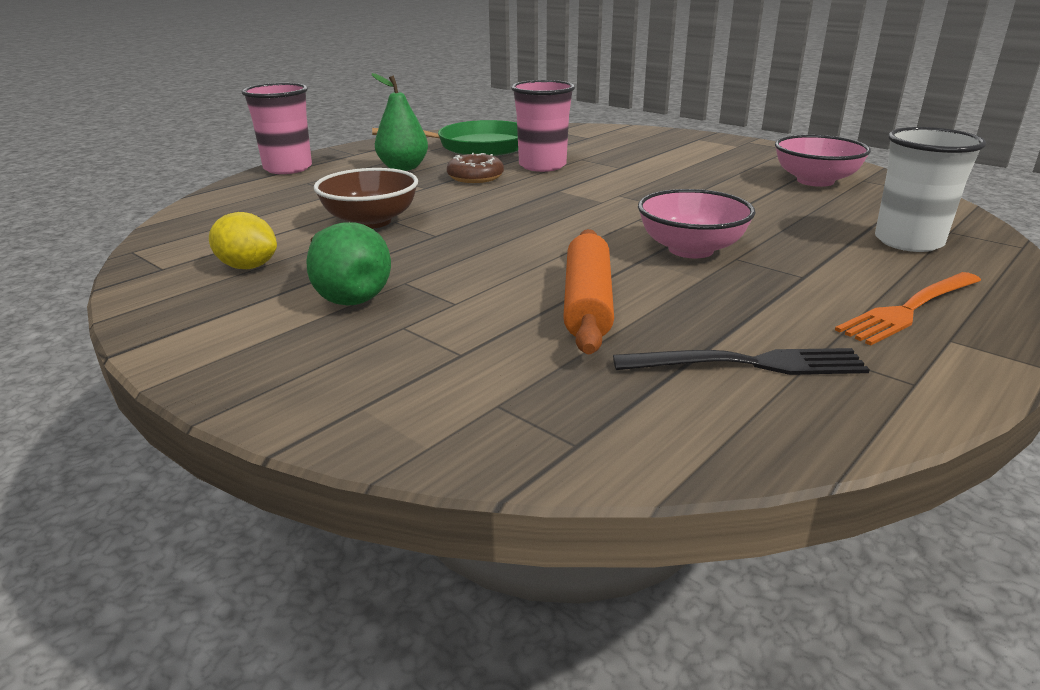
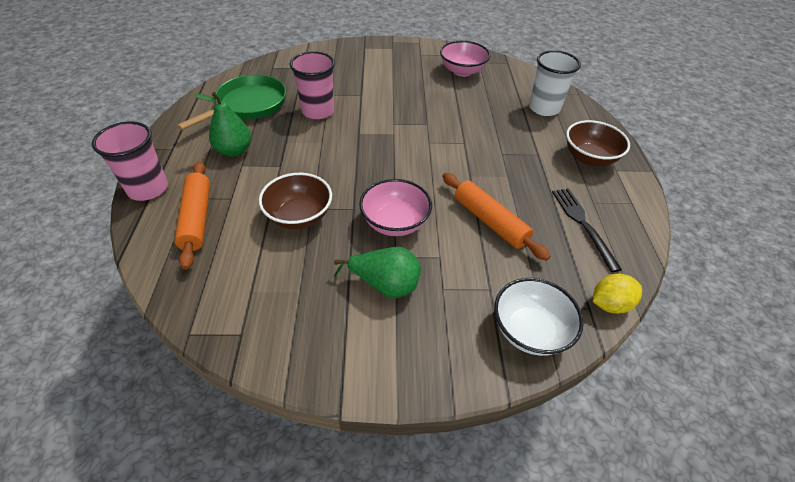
camera: 45 degrees left, 20 degrees up
(248, 267) = (293, 298): yellow lemon -> yellow lemon (609, 304)
(285, 194) = (197, 218): none -> orange rolling pin
(434, 414) = (529, 330): none -> white bowl
(475, 177) = (295, 140): brown donut -> none
(691, 249) = (479, 156): pink bowl -> pink bowl (395, 223)
(749, 364) = (583, 224): black fork -> black fork turned 60 degrees counterclockwise
(909, 309) = (589, 158): orange fork -> brown bowl

